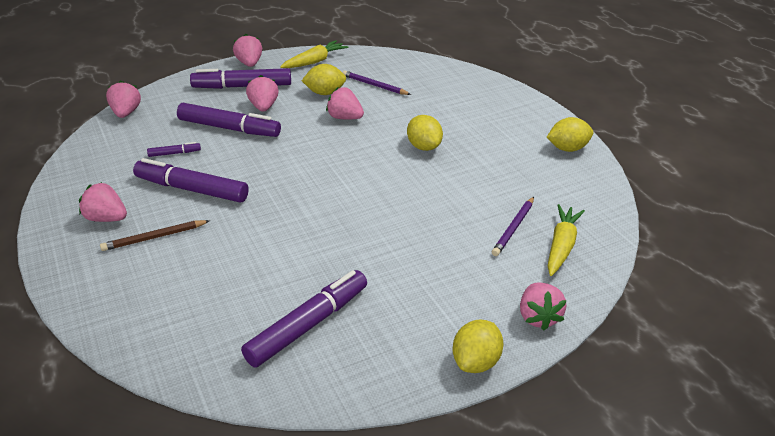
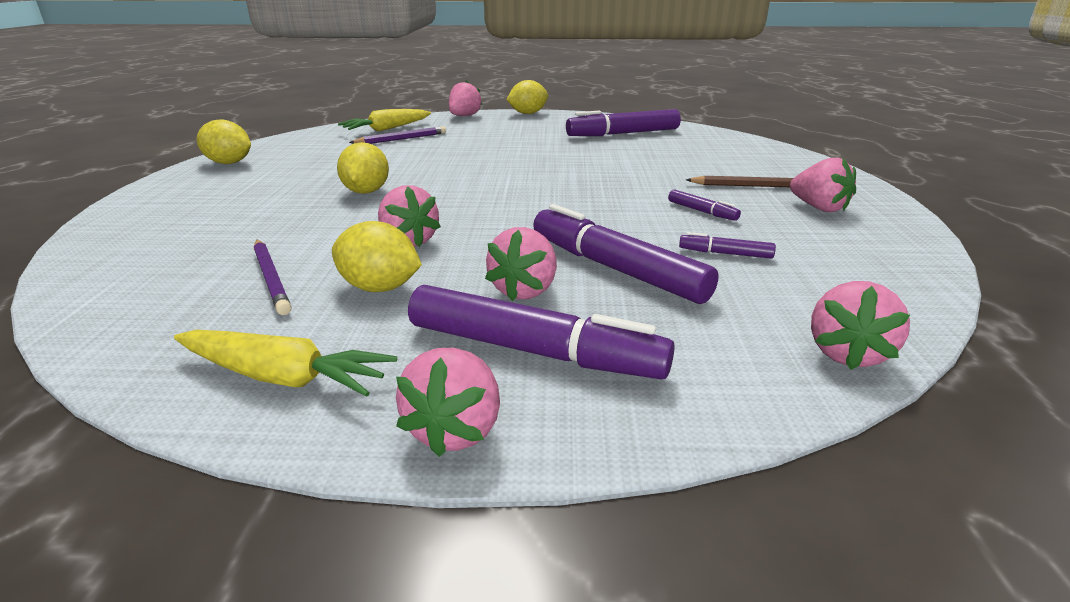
camera: 150 degrees left, 10 degrees down
(192, 189) = (702, 211): purple marker -> purple marker, size x0.45
(314, 61) = (282, 377): yellow carrot -> yellow carrot turned 150 degrees counterclockwise

